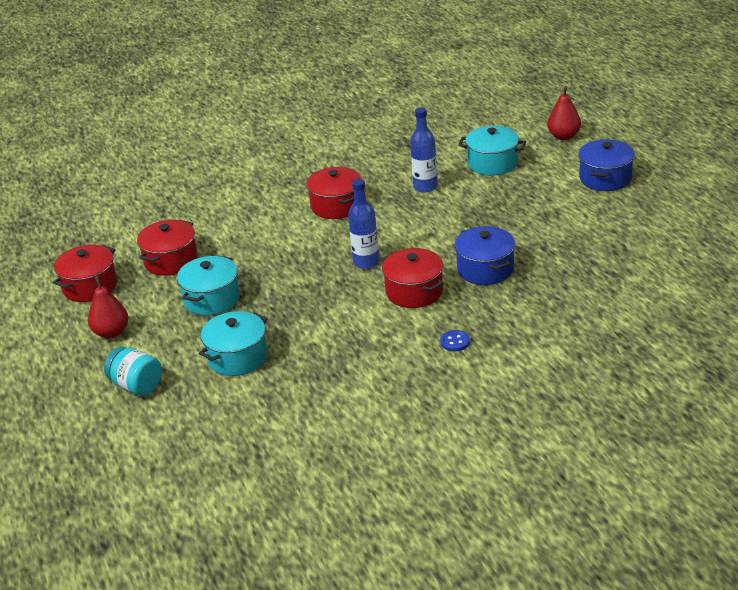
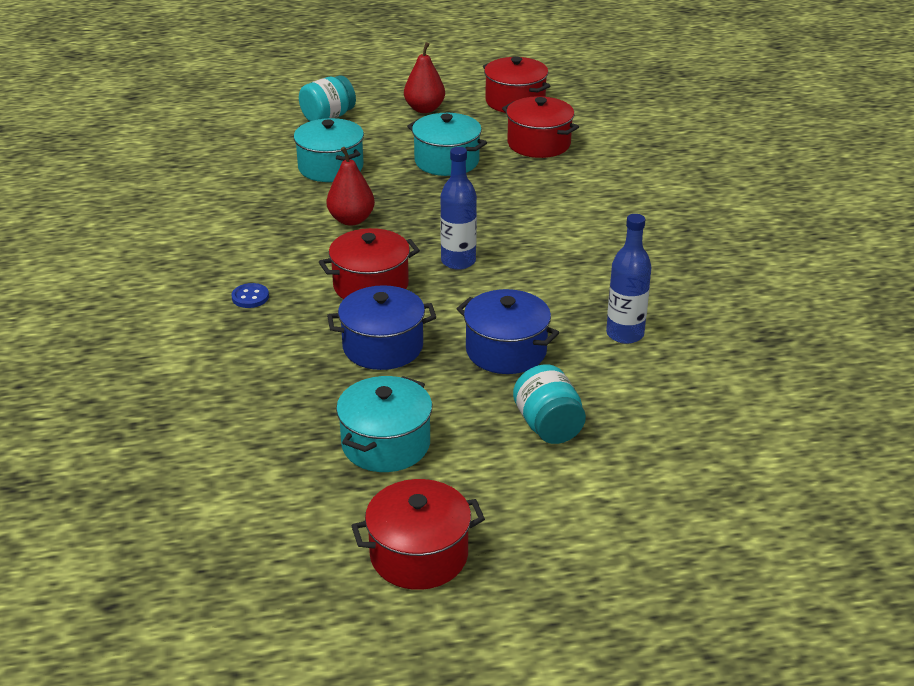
camera: 100 degrees right, 0 degrees up
(336, 206) = (606, 257): red pot -> red pot (419, 555)
(492, 163) = (671, 410): turquoise pot -> turquoise pot (386, 444)
(530, 197) = (548, 426): none -> turquoise jar
(563, 136) = (739, 511): red pear -> red pear (351, 220)
(605, 178) = (569, 522): blue pot -> blue pot (506, 351)

